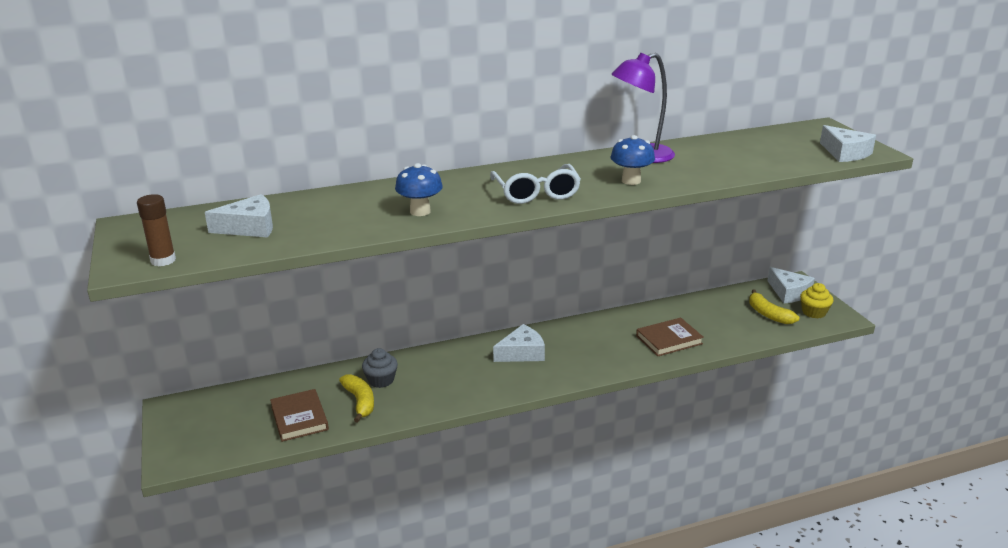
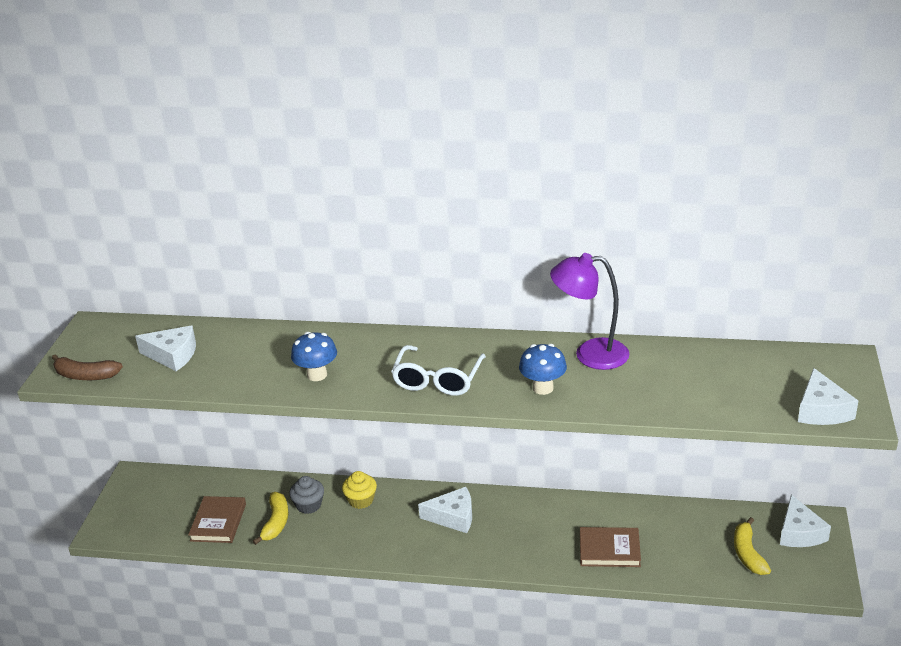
camera: 30 degrees right, 5 degrees up
(163, 260) = (85, 375): brown glue stick -> brown banana
(814, 312) = (804, 568): yellow cupcake -> yellow cupcake (361, 500)

